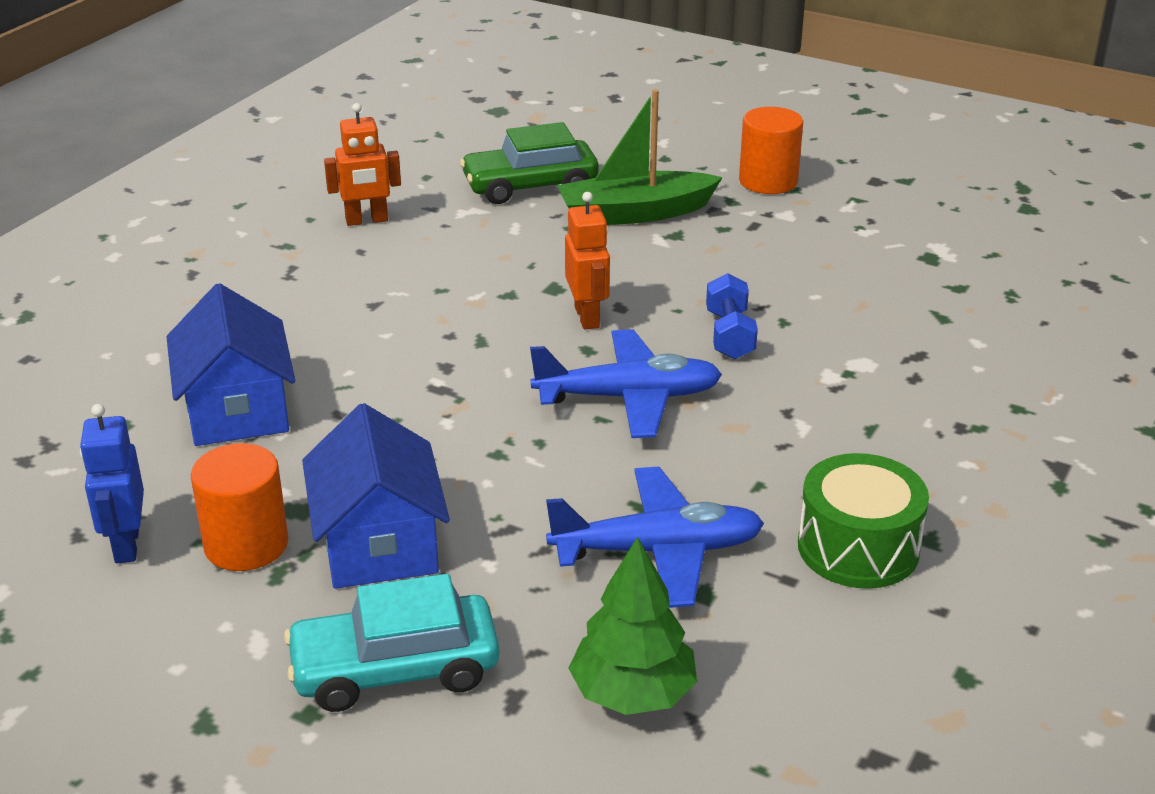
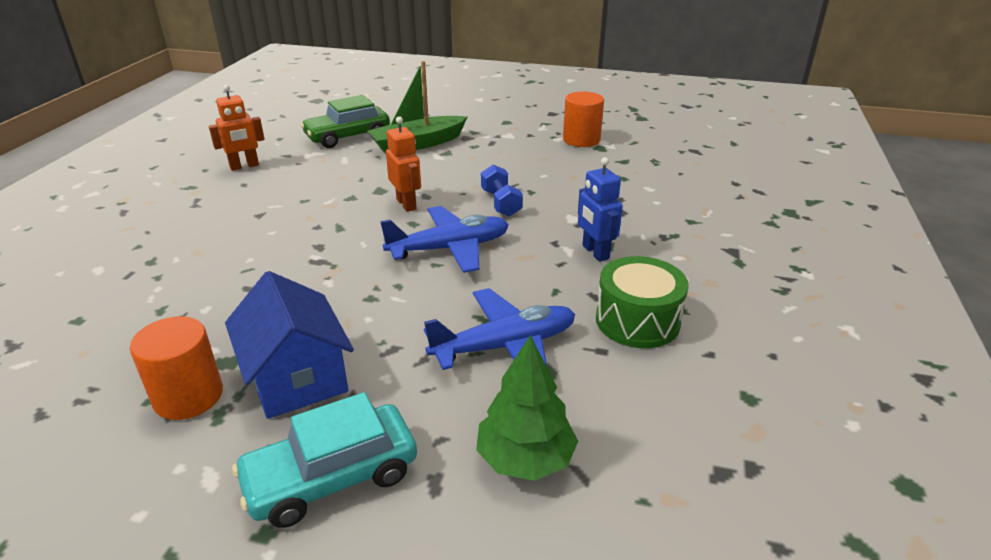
camera: 15 degrees left, 0 degrees up
(126, 545) = (84, 415): blue robot -> blue robot (595, 252)
(237, 410) = (168, 297): blue house -> none
(768, 181) = (491, 119): orange cylinder -> orange cylinder (581, 140)

